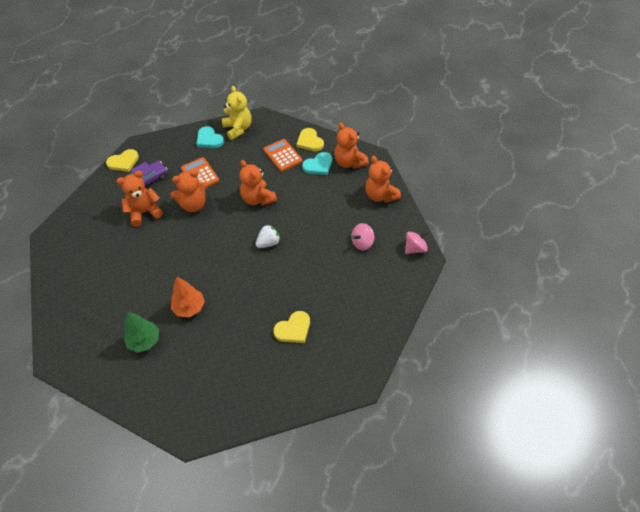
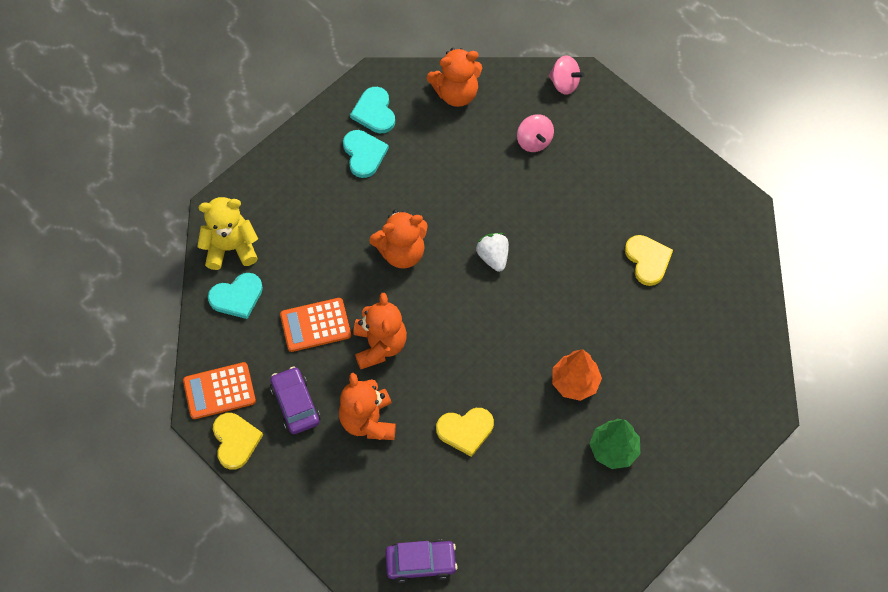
camera: 75 degrees left, 10 degrees up
(58, 259) = (421, 563): none -> purple car
(282, 155) = (322, 197): orange calculator -> orange calculator (219, 391)
(310, 141) = (306, 152): yellow heart -> yellow heart (465, 430)
(349, 162) = (374, 112): orange teddy bear -> turquoise heart
(415, 248) = (564, 83): pink spinning top -> pink spinning top turned 135 degrees clockwise

